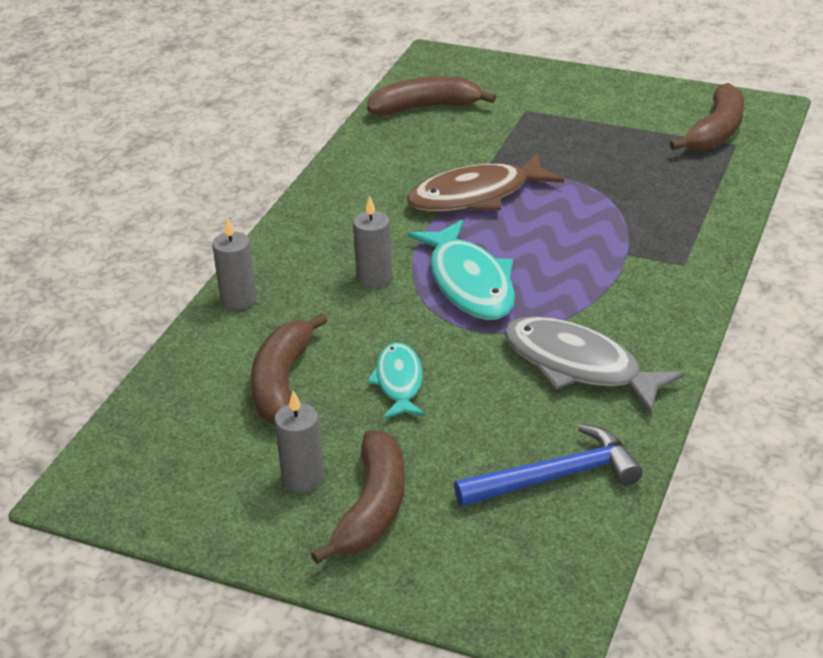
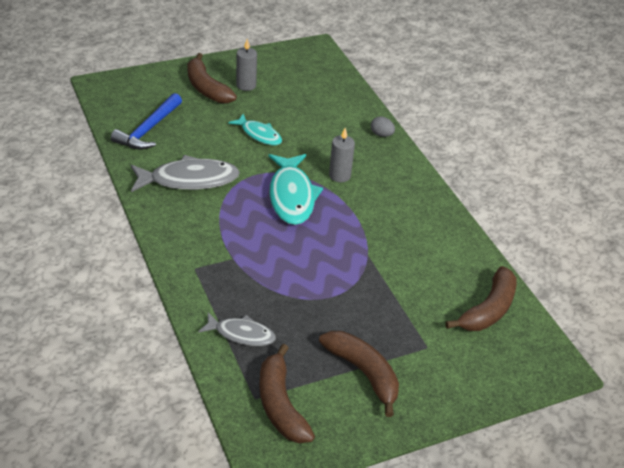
camera: 130 degrees right, 5 degrees up
(238, 299) = (381, 134): grey candle -> grey egg
(282, 382) = (306, 112): brown banana -> brown banana (363, 373)
(469, 283) = (291, 196): turquoise fish -> turquoise fish turned 120 degrees counterclockwise
(476, 196) = (360, 253): brown fish -> none
(696, 189) = (241, 334): none -> grey fish

